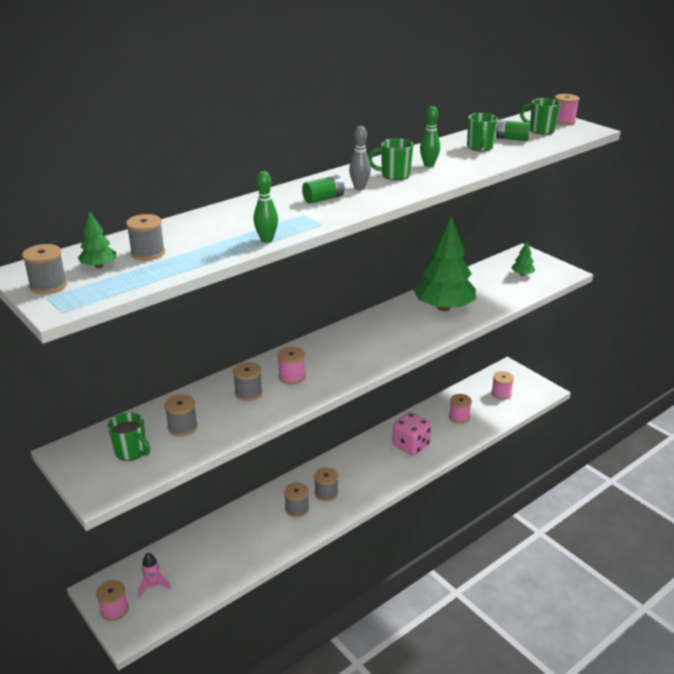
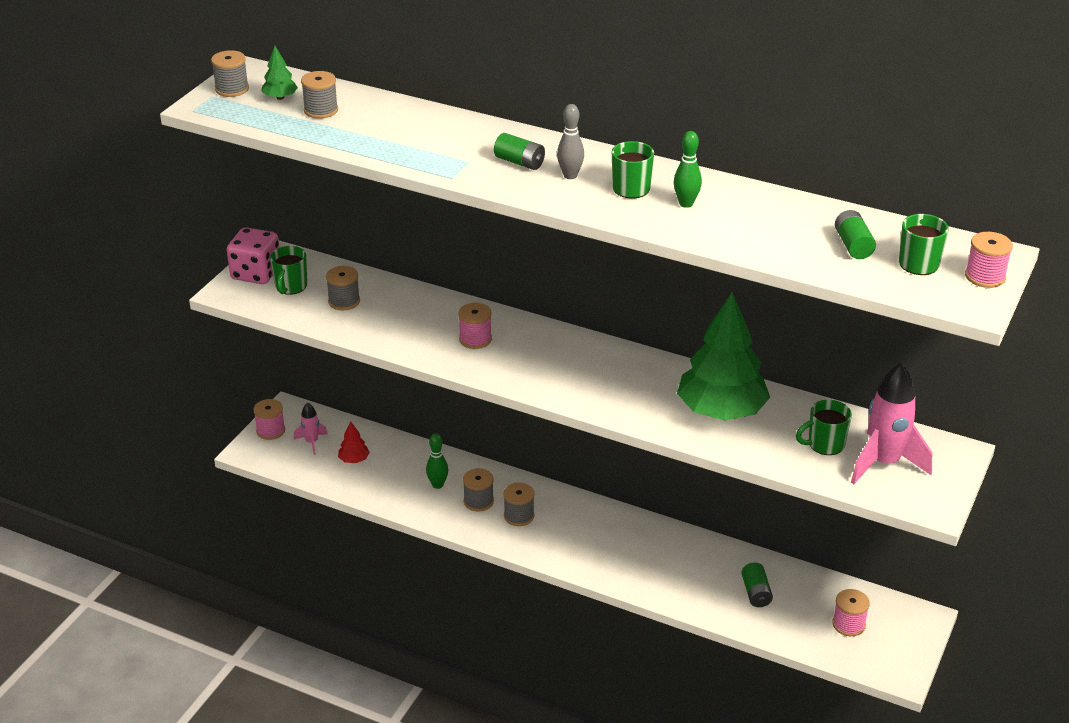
camera: 65 degrees right, 5 degrees up
(197, 565) = (354, 459): none -> red tree
(248, 393) = (426, 321): grey spool -> none
(266, 240) = (391, 158): green bowling pin -> green bowling pin (437, 485)
(411, 445) = (659, 562): pink dice -> pink dice (256, 273)
(459, 417) = (756, 593): pink spool -> green battery
(480, 147) = (791, 227): green mug -> green mug (824, 444)
(522, 274) = (884, 463): green tree -> pink rocket

